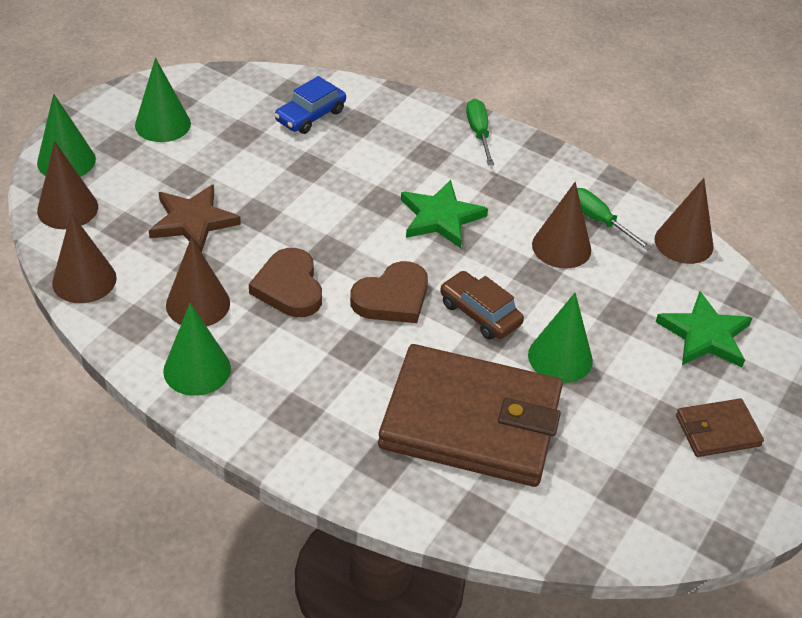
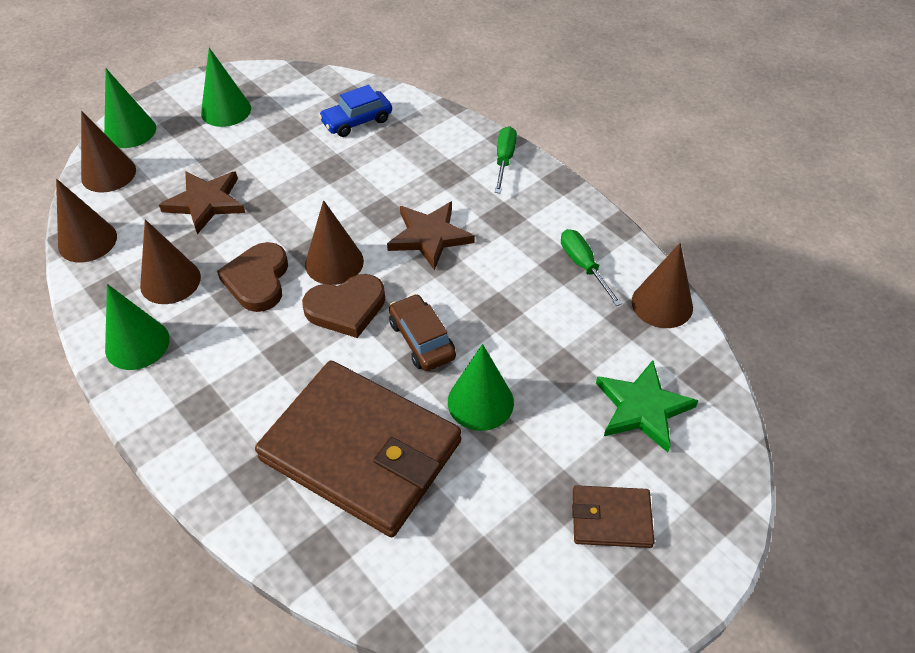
camera: 20 degrees right, 5 degrees up
(441, 217) = (429, 236): green star -> brown star
(561, 247) = (533, 286): brown cone -> brown cone (334, 262)

